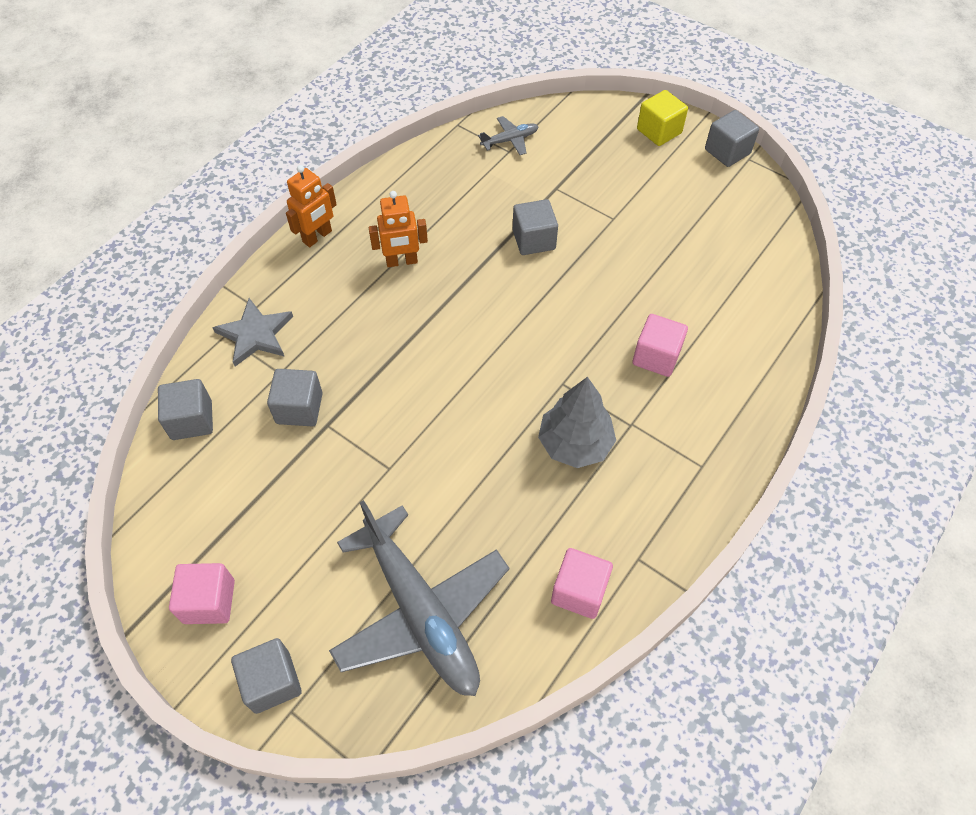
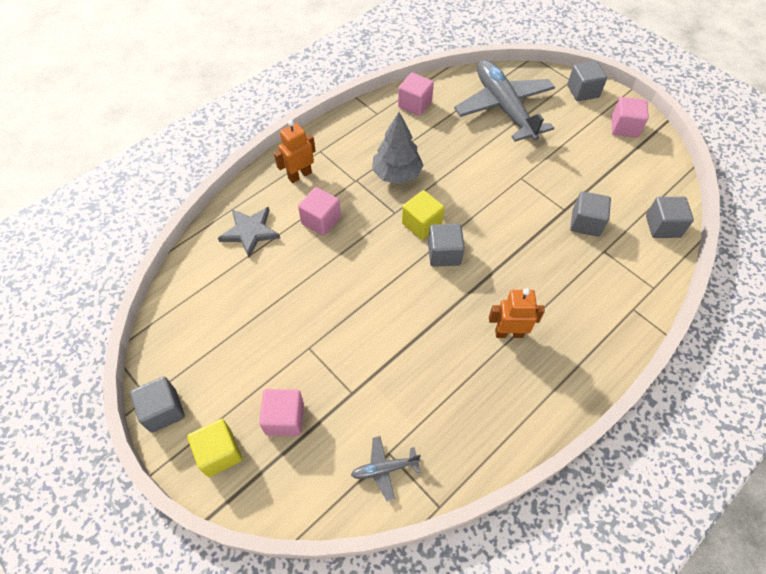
camera: 170 degrees left, 0 degrees up
(255, 334) = (628, 284): grey star -> grey star (250, 232)
(317, 237) = (588, 373): orange robot -> orange robot (299, 175)
(523, 372) = (421, 224): none -> yellow cube
(534, 240) = (387, 336): grey cube -> grey cube (444, 254)
(612, 161) = (284, 418): none -> pink cube

